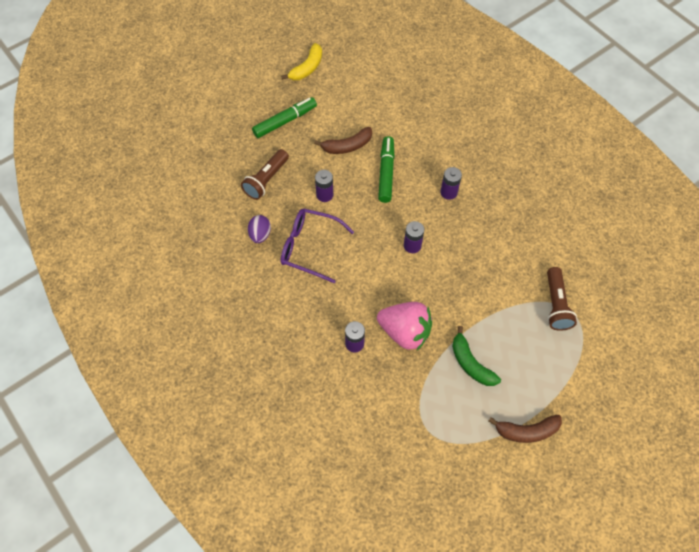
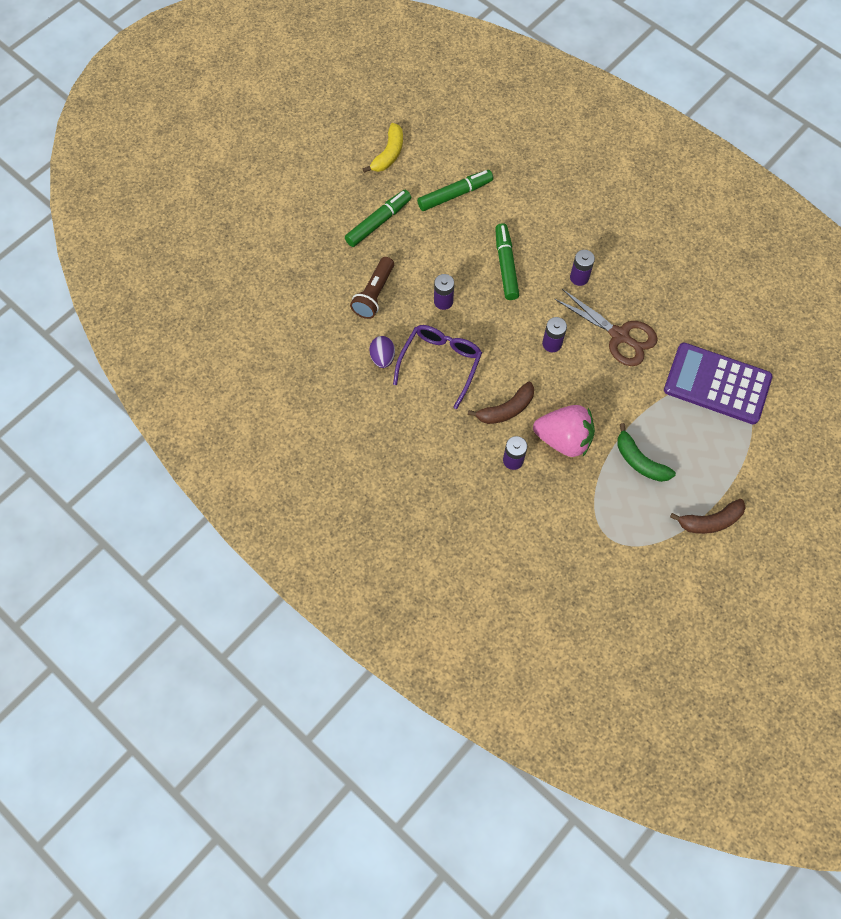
camera: 10 degrees left, 5 degrees up
(309, 247) = (440, 363): purple glasses -> purple glasses turned 105 degrees clockwise
(347, 146) = (456, 241): brown banana -> brown banana (506, 409)
(355, 108) = (454, 194): none -> green marker
(475, 248) = (620, 336): none -> brown scissors
(556, 305) = (717, 384): brown flashlight -> purple calculator

